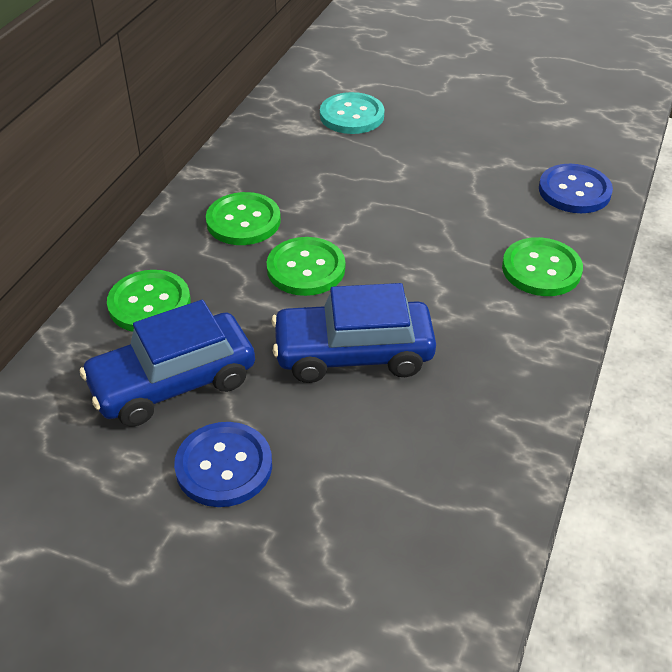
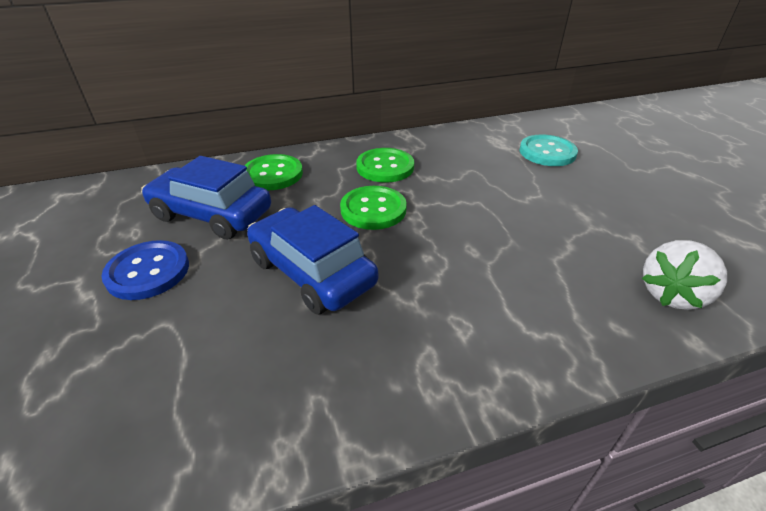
camera: 50 degrees right, 5 degrees down
(541, 269) = (540, 326): green button -> none
(574, 191) = (672, 294): blue button -> white strawberry

